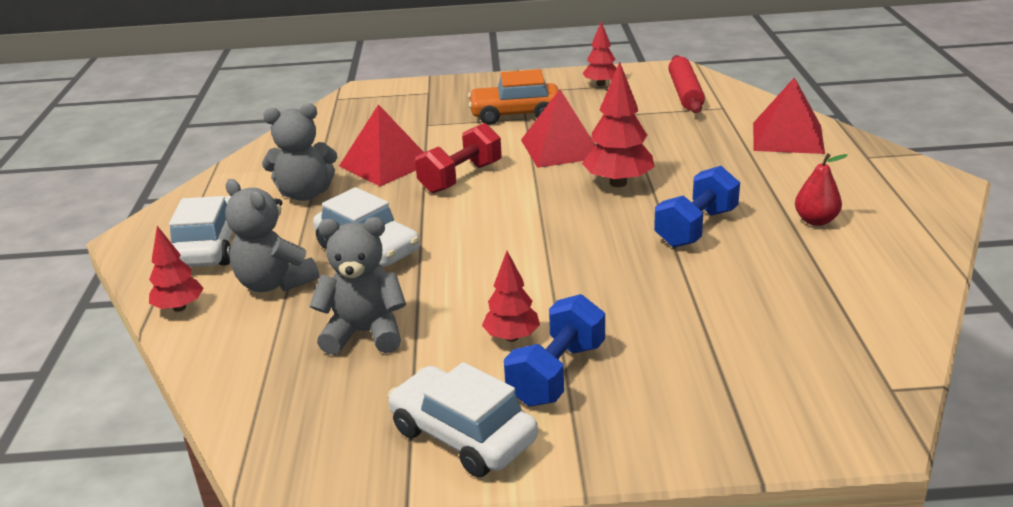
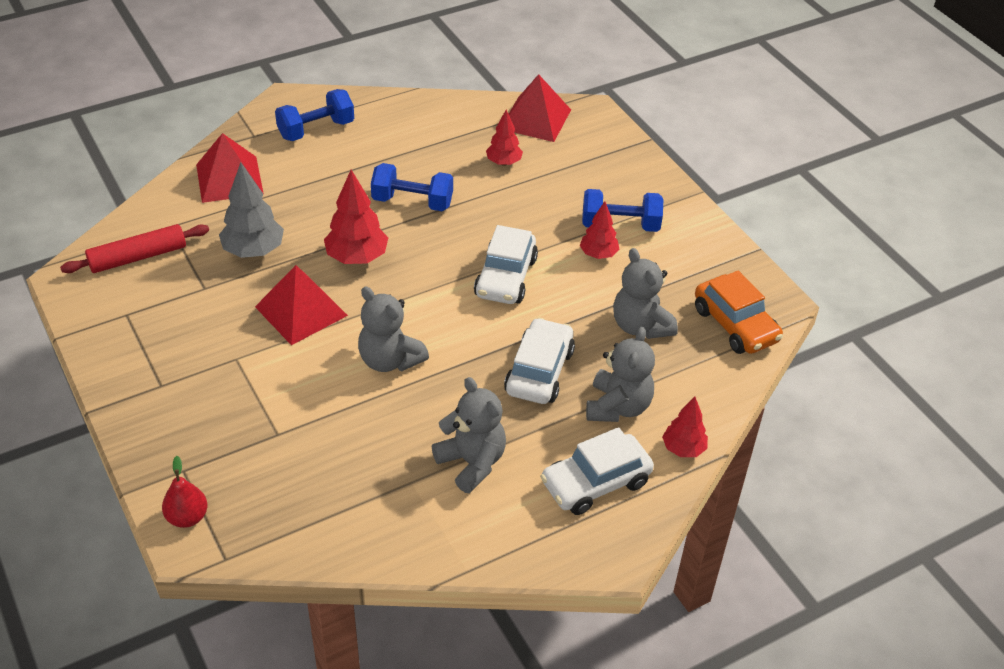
camera: 120 degrees left, 15 degrees up
(385, 164) = (384, 428): red pyramid -> red pyramid (535, 119)
(461, 178) = (389, 360): red dumbbell -> grey teddy bear
(463, 435) = (697, 246): white car -> white car (506, 277)
(515, 114) = (229, 369): orange car -> orange car (735, 325)
(601, 84) = (126, 324): red tree -> red tree (503, 162)
(662, 137) = (254, 251): none -> grey tree
(816, 221) = (374, 149): red pear -> red pear (187, 517)
(870, 191) = (316, 130): none -> blue dumbbell

